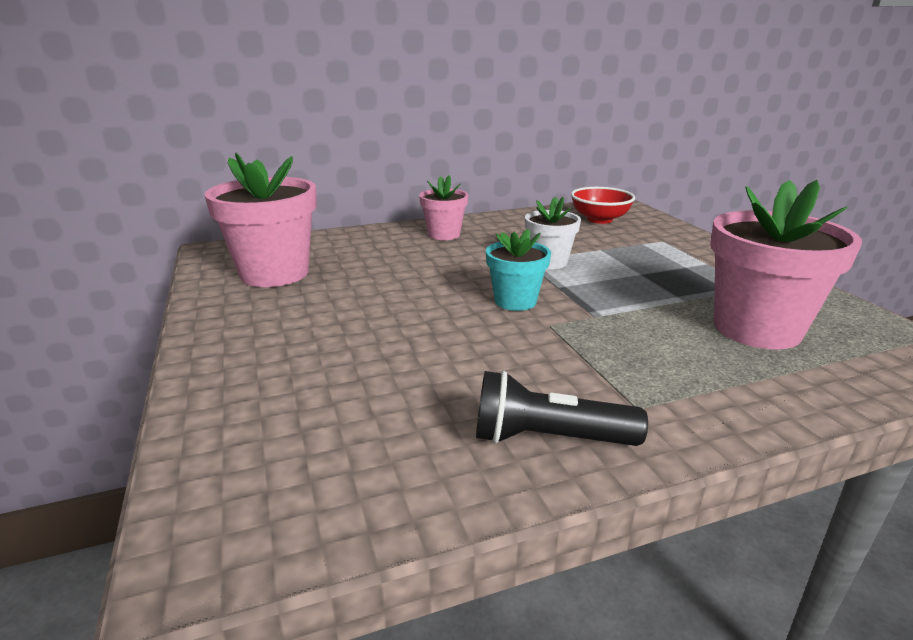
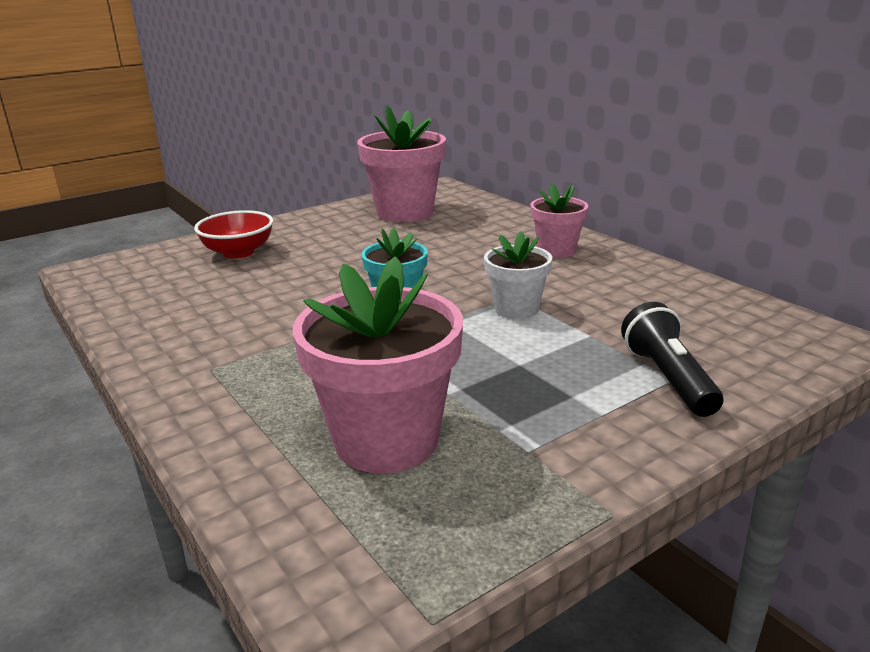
camera: 75 degrees right, 0 degrees up
(548, 438) = (169, 337): black flashlight -> black flashlight (667, 378)
(599, 219) = (725, 328): red bowl -> red bowl (238, 252)

